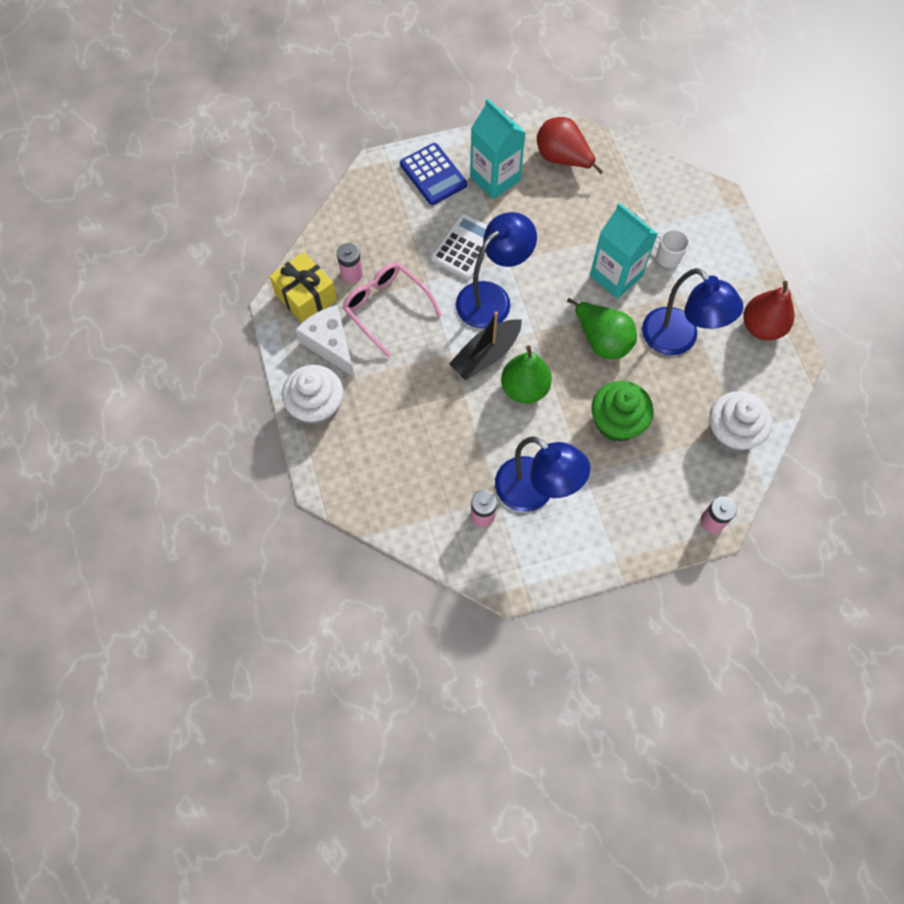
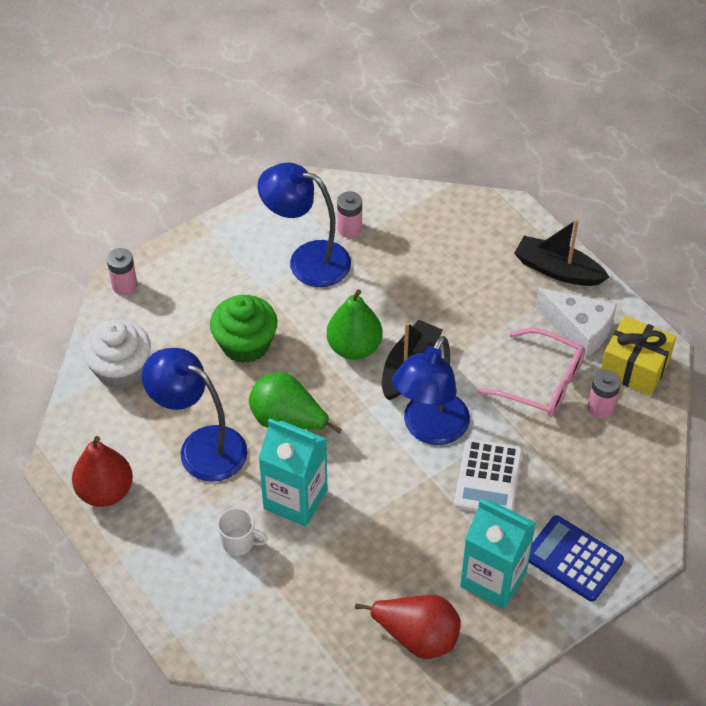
camera: 160 degrees right, 15 degrees down
(316, 406) = (557, 270): white cupcake -> black boat

